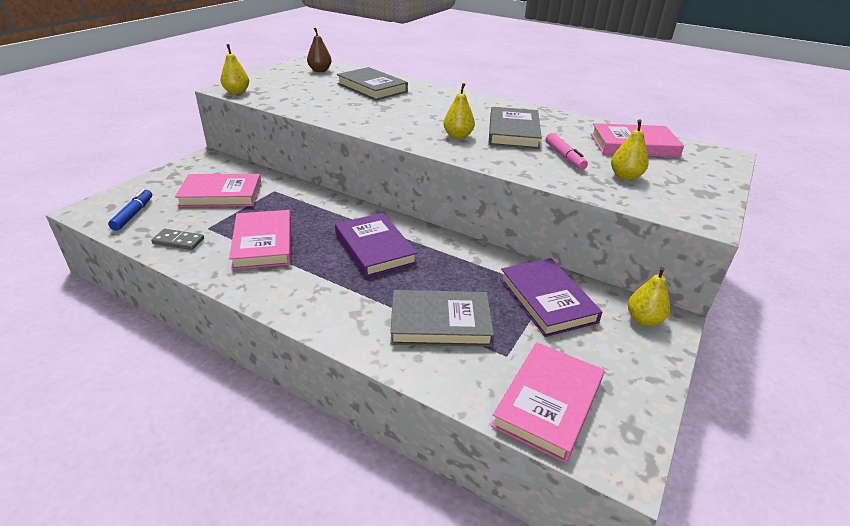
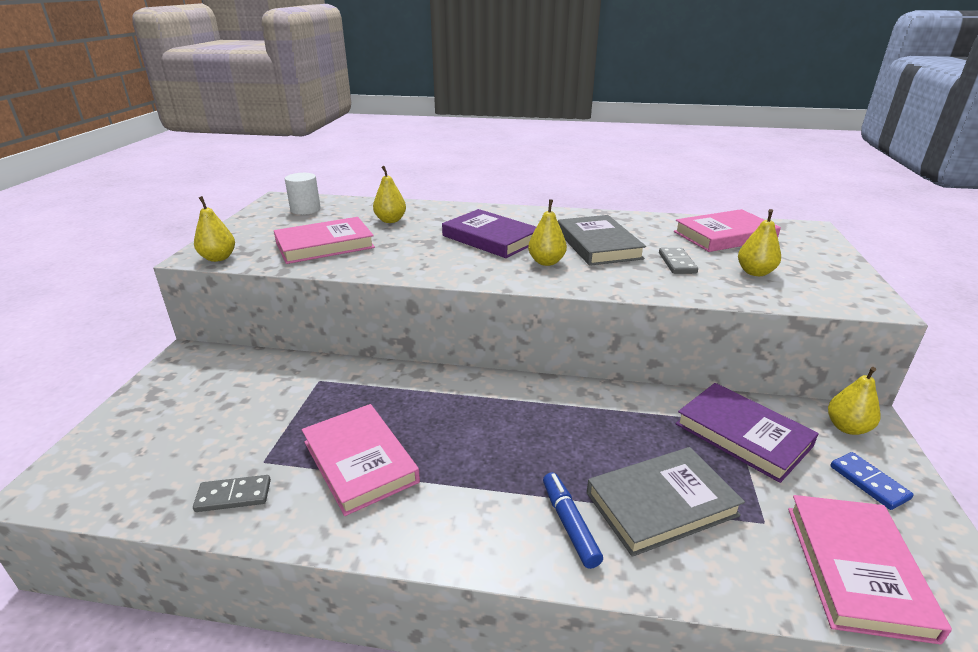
camera: 20 degrees left, 5 degrees down
(133, 214) = (131, 472): blue marker -> blue marker (569, 524)
(221, 194) = (248, 405): pink book -> pink book (325, 245)
(320, 71) = (305, 209): brown pear -> white cylinder
(372, 88) = (390, 220): grey book -> yellow pear
(374, 248) = (507, 426): purple book -> purple book (491, 238)
(564, 157) = (677, 263): pink marker -> grey domino
(620, 358) = (868, 482): none -> blue domino

